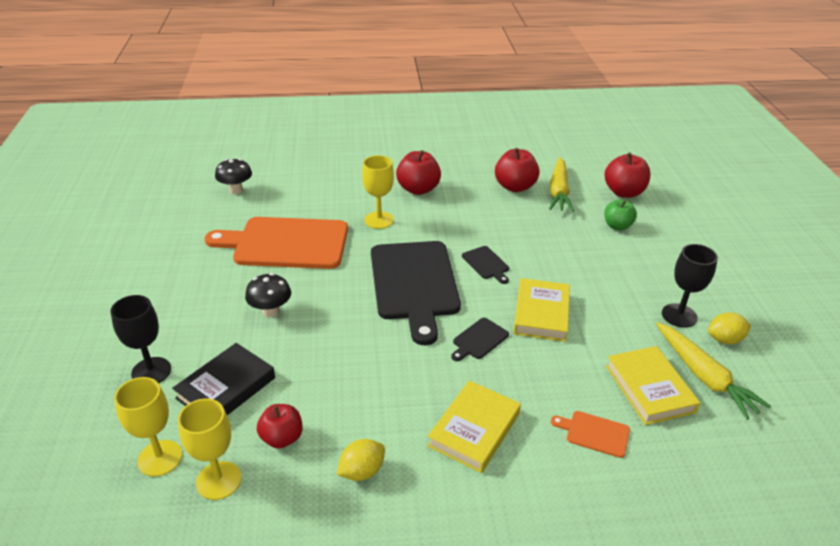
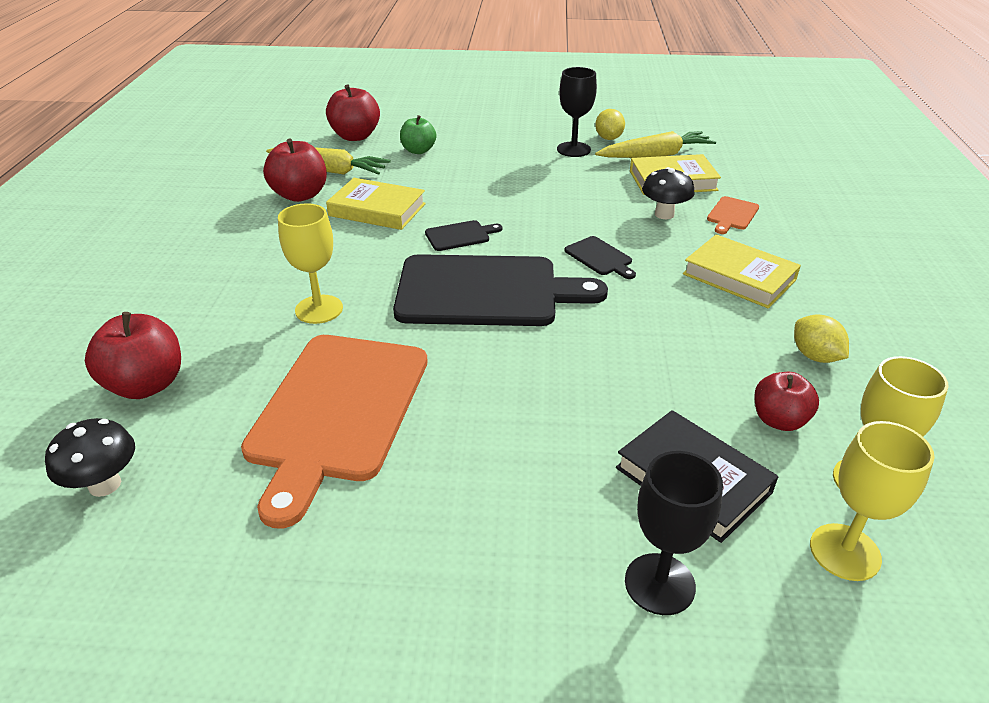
camera: 80 degrees left, 0 degrees up
(271, 311) = (520, 431): black mushroom -> black mushroom (664, 214)
(418, 189) = (255, 267): red apple -> red apple (146, 385)
(541, 313) = (560, 215): yellow book -> yellow book (377, 210)

